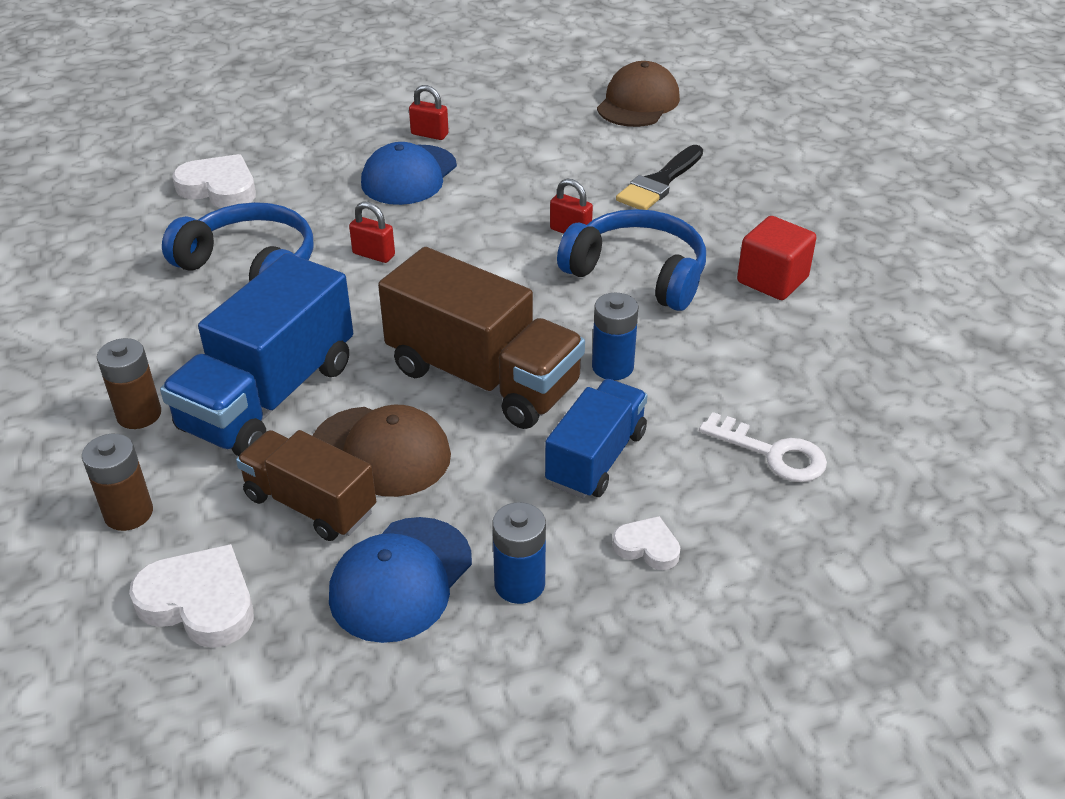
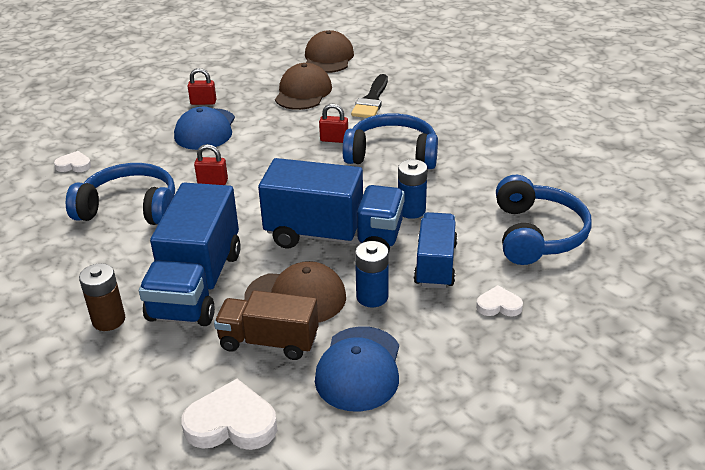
camera: 20 degrees left, 5 degrees down
(128, 513) = (143, 384): brown battery -> none
(219, 188) = (74, 165): white heart -> white heart, size x0.56
(483, 378) = (334, 237): brown truck -> blue truck
(519, 584) = (436, 349): blue battery -> blue battery (372, 297)
(571, 149) = (303, 92): none -> brown cap
(772, 280) = (474, 140): red cube -> none
(772, 453) = (536, 234): white key -> blue headphones

